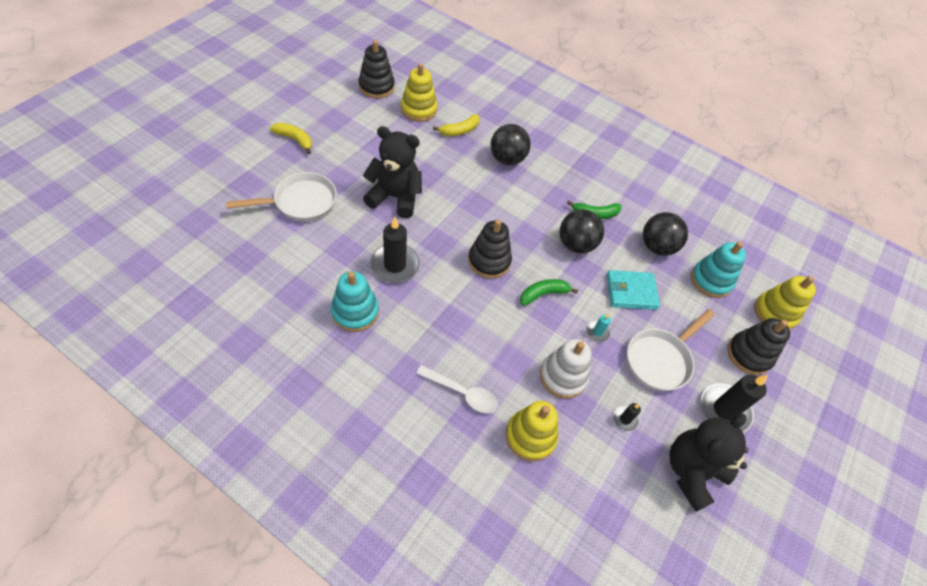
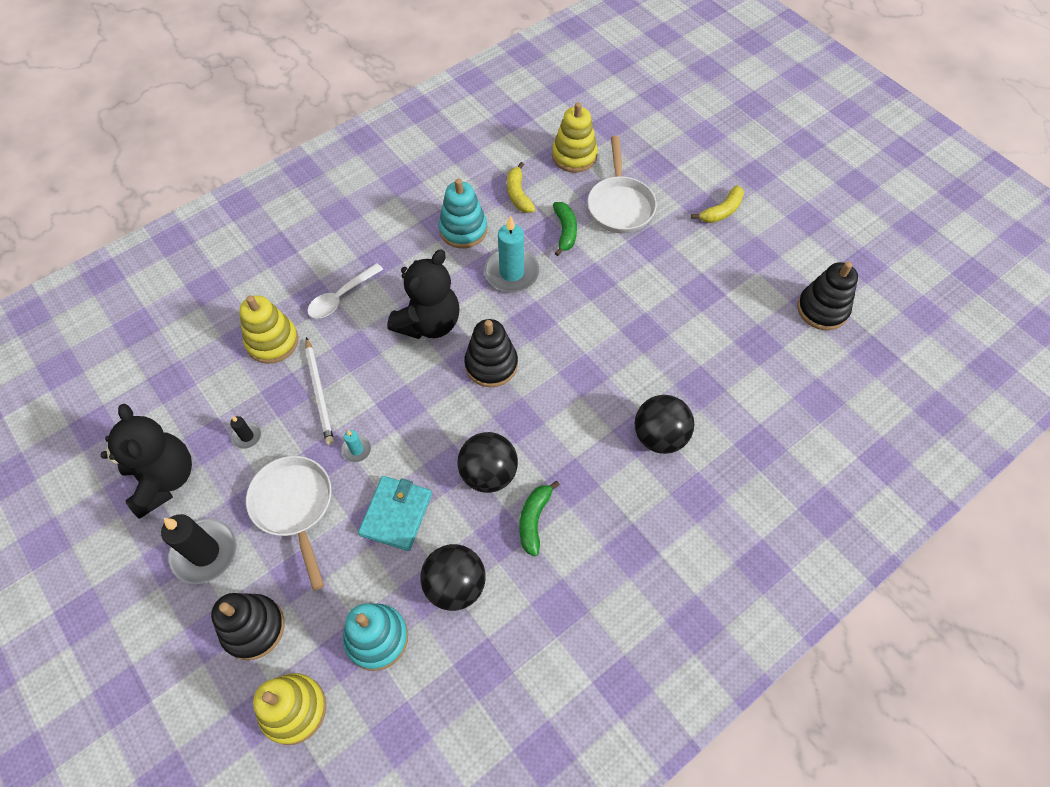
camera: 115 degrees right, 5 degrees up
(395, 197) = (611, 291): black teddy bear -> black teddy bear (429, 323)
(395, 265) = (511, 272): black candle -> turquoise candle
(418, 109) = (771, 350): yellow stacking toy -> yellow stacking toy (574, 156)
(459, 130) = (724, 390): yellow banana -> yellow banana (518, 194)
(543, 294) = (427, 408): green banana -> green banana (565, 231)
(563, 376) = (319, 392): white stacking toy -> white pencil

